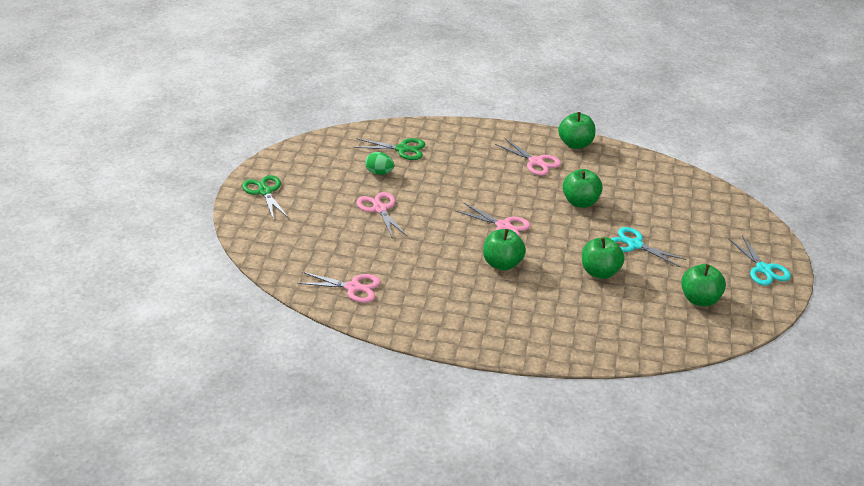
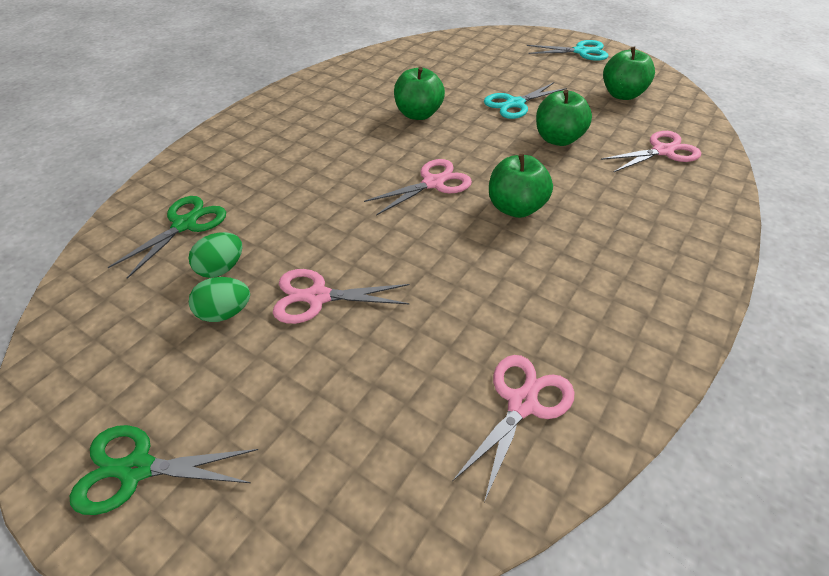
camera: 65 degrees left, 10 degrees up
(352, 184) = (225, 313): none -> green egg
(536, 162) = (317, 121): pink scissors -> pink scissors (662, 151)
(575, 144) = (307, 87): green apple -> none

